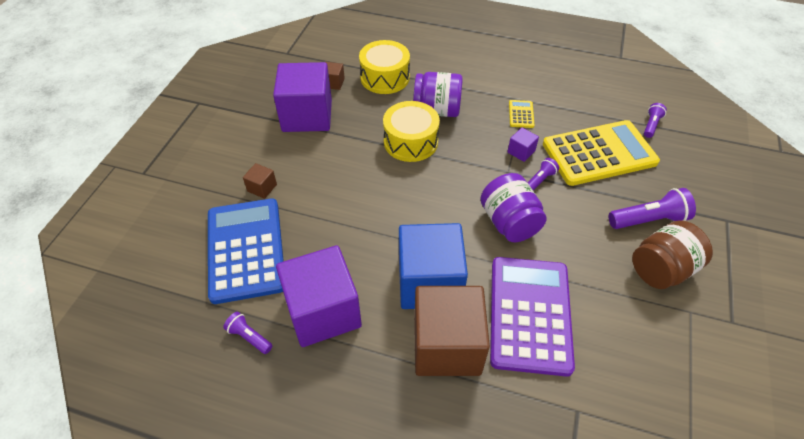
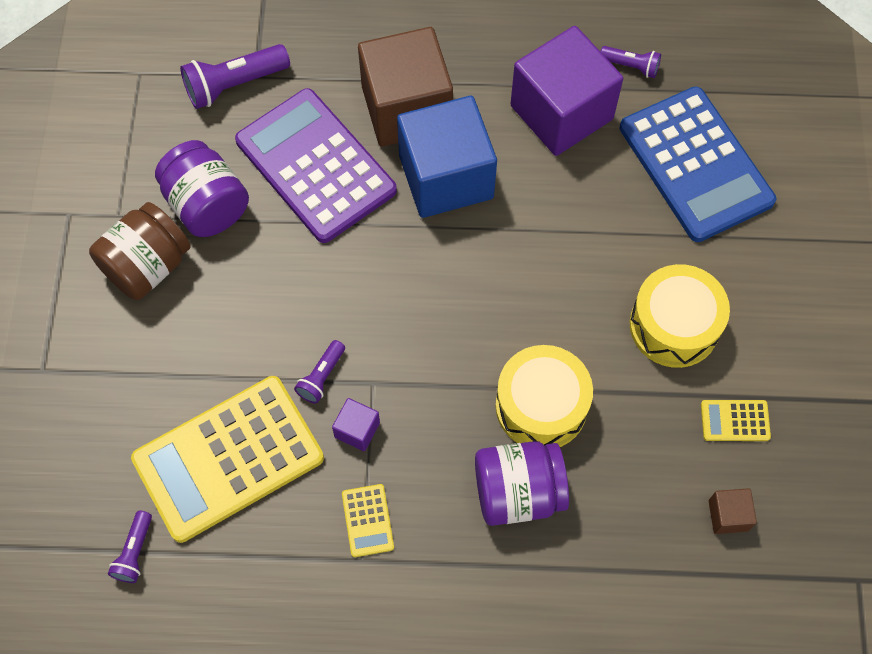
camera: 165 degrees right, 15 degrees up
(262, 188) = (728, 261): brown cube -> none
(307, 115) = (735, 421): purple cube -> yellow calculator
(385, 77) = (639, 556): yellow drum -> yellow drum (674, 325)
(509, 222) = (358, 289): purple jar -> purple jar (207, 205)
(529, 314) = (315, 166): purple calculator -> purple calculator turned 150 degrees clockwise
(648, 220) = (158, 343): purple flashlight -> purple flashlight (234, 84)

